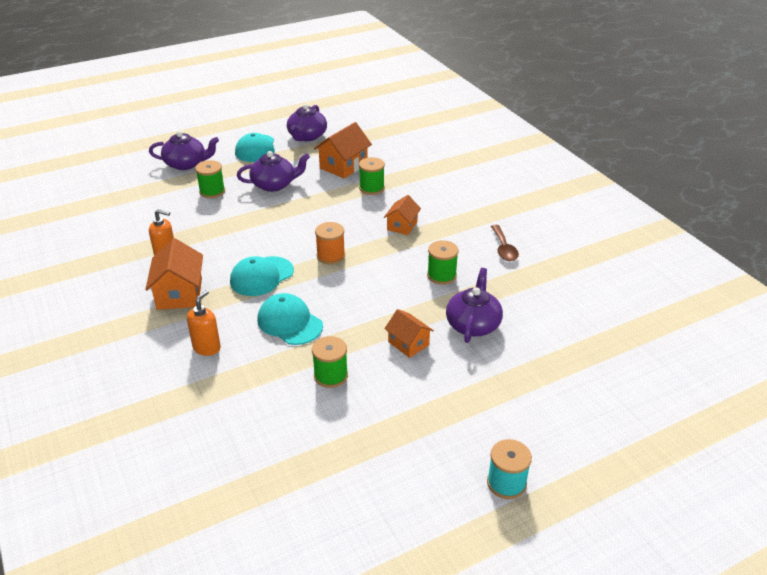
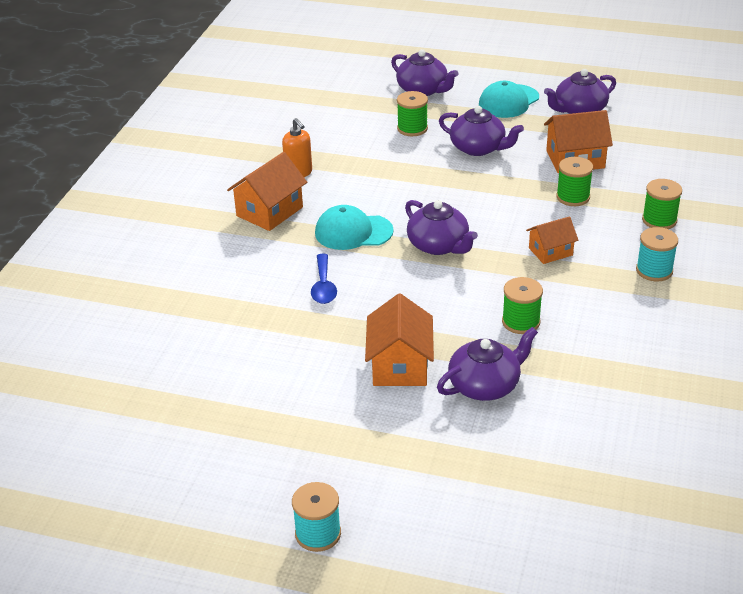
camera: 45 degrees right, 0 degrees up
(207, 348) = (234, 270): orange soap dispenser -> none
(289, 322) = (323, 286): turquoise cap -> blue spoon
(331, 256) = (439, 245): orange spool -> purple teapot
(331, 375) = (297, 351): green spool -> green spool (659, 220)
(408, 343) = (399, 365): orange house -> orange house, size x1.59
(471, 208) = (654, 270): none -> turquoise spool
(504, 248) = (628, 331): brown spoon -> none

